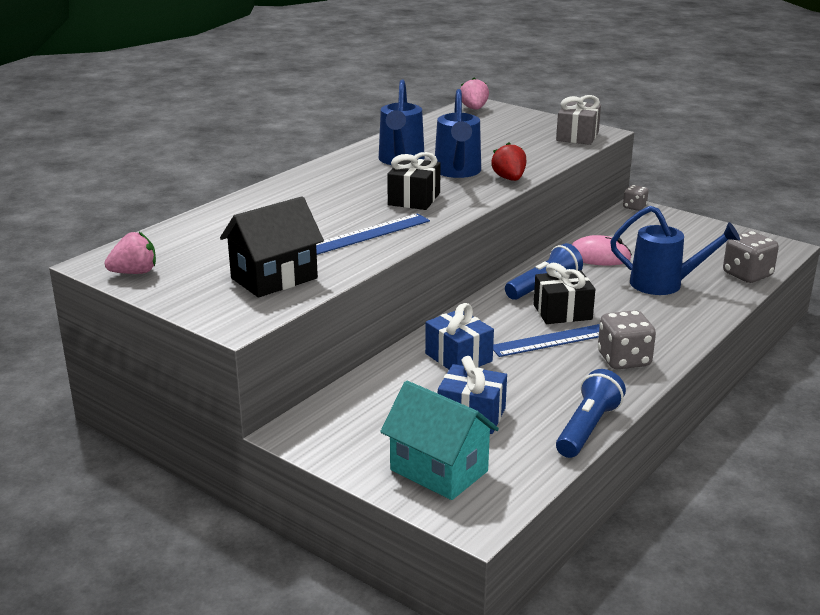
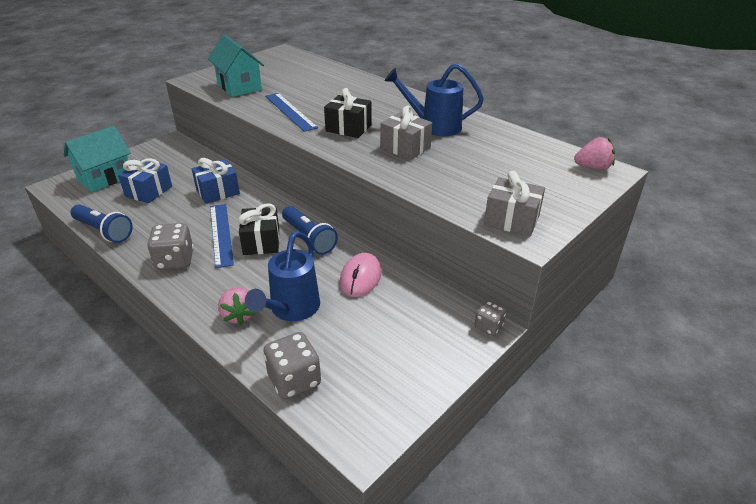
camera: 95 degrees right, 10 degrees up
(134, 273) = (266, 58): pink strawberry -> pink strawberry (239, 315)
(274, 278) = (239, 87): black house -> turquoise house
(457, 172) = (405, 148): blue watering can -> grey gift
(509, 179) = (385, 169): red strawberry -> none

